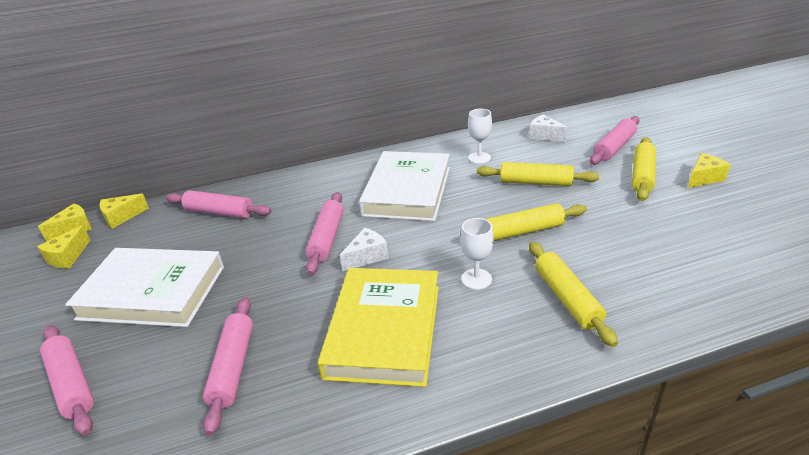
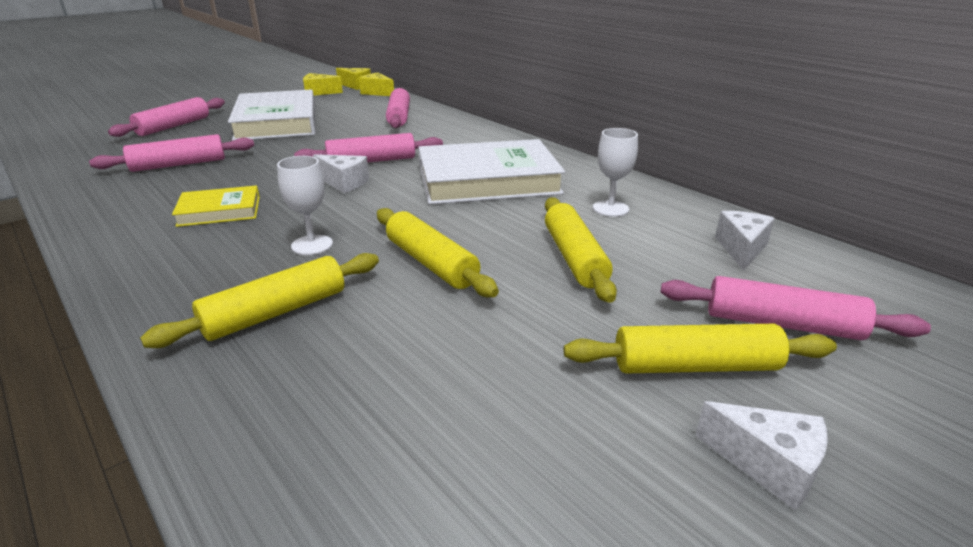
camera: 65 degrees right, 5 degrees down
(384, 330) = (219, 211): yellow book -> yellow book, size x0.51
(703, 178) = (768, 465): yellow cheese -> white cheese

